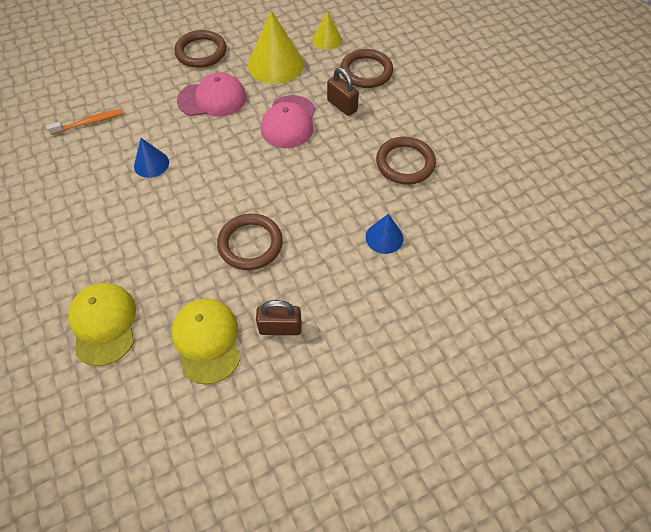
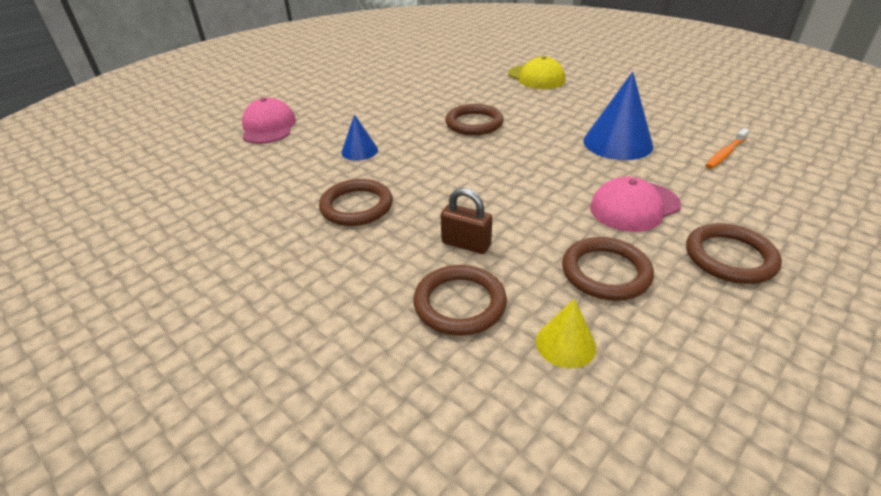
camera: 160 degrees right, 20 degrees down
(151, 164) = (617, 143): blue cone -> blue cone, size x1.82
(207, 340) = (463, 86): yellow cap -> none
(275, 64) = (605, 272): yellow cone -> brown ring
(280, 328) = (418, 98): brown padlock -> none
(289, 122) = (519, 209): pink cap -> pink cap (268, 127)

